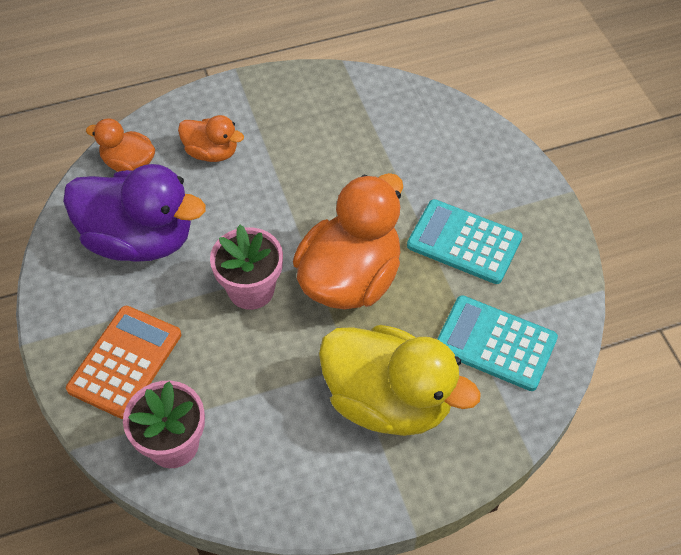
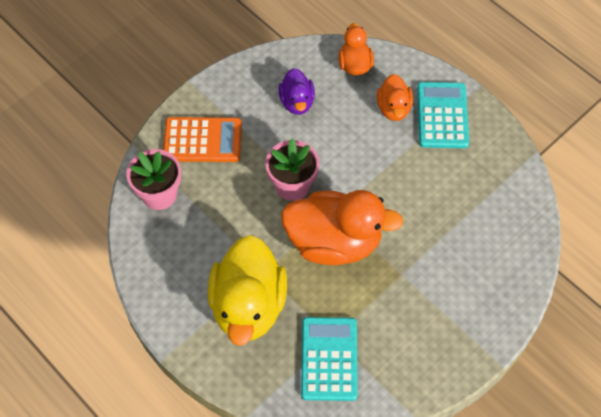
camera: 65 degrees right, 5 degrees up
(140, 239) = (297, 102): purple duck -> purple duck, size x0.52
(464, 242) = (408, 305): turquoise calculator -> turquoise calculator (442, 115)

